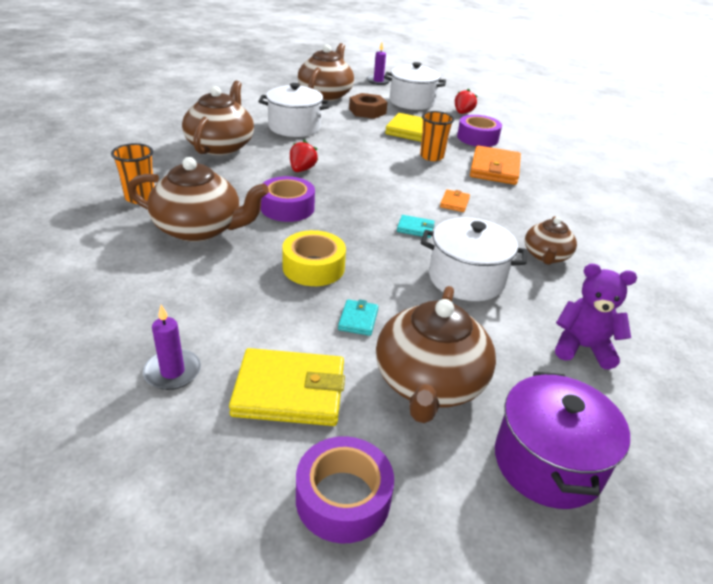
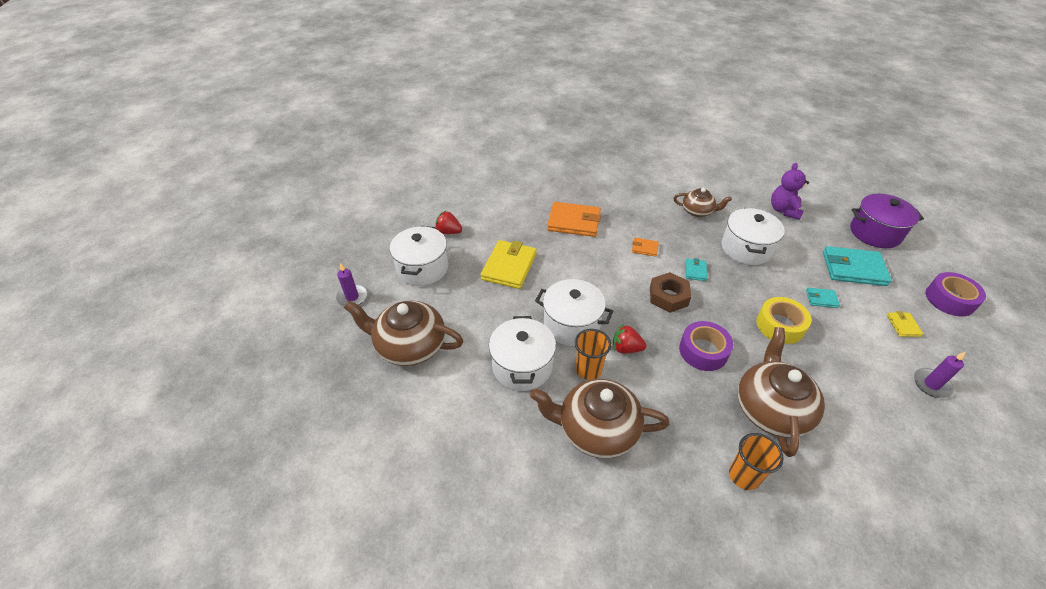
camera: 90 degrees left, 10 degrees up
(289, 391) = (903, 326): yellow wallet -> yellow wallet, size x0.48
(337, 150) = (571, 324): none -> white pot
(367, 111) = (458, 304): brown nut -> brown nut (668, 296)
(429, 383) = (853, 269): brown teapot -> turquoise wallet
(431, 156) = (563, 258): orange cup -> orange cup (588, 370)
(477, 138) = (511, 226): purple tape -> none

